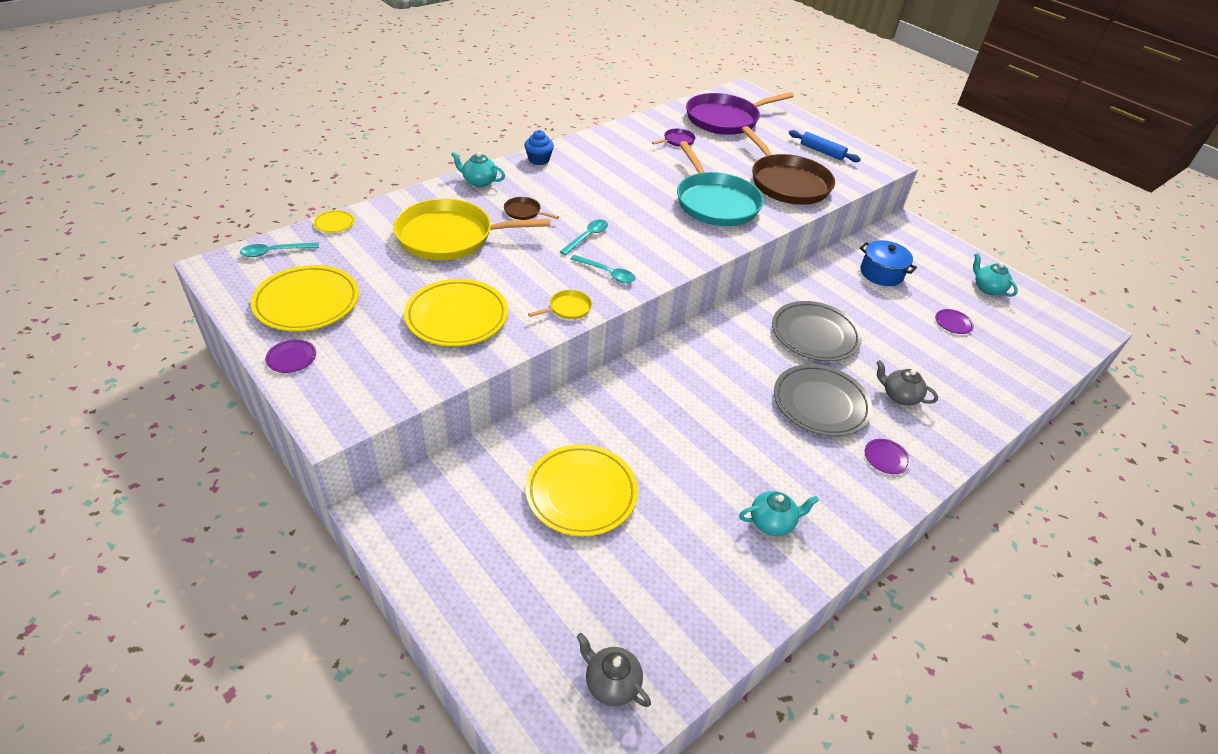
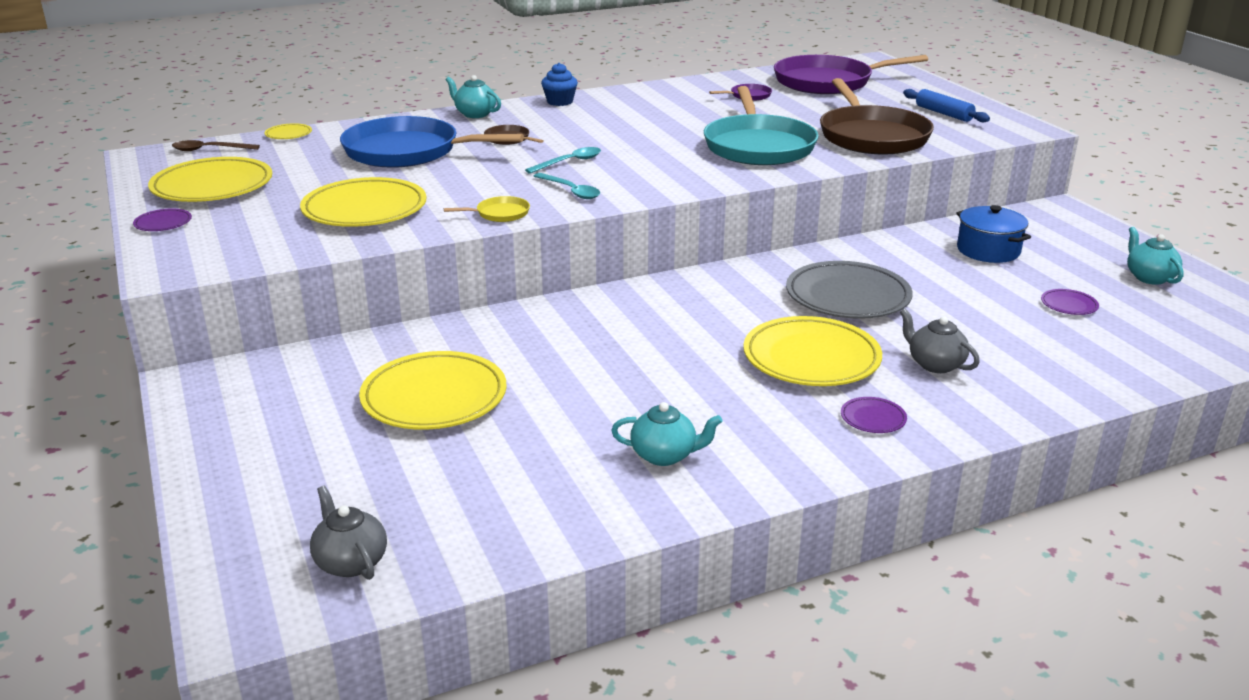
camera: 20 degrees right, 15 degrees down
(275, 252) = (209, 150): turquoise spoon -> brown spoon
(450, 236) = (407, 151): yellow pan -> blue pan
(820, 403) = (811, 358): grey plate -> yellow plate

